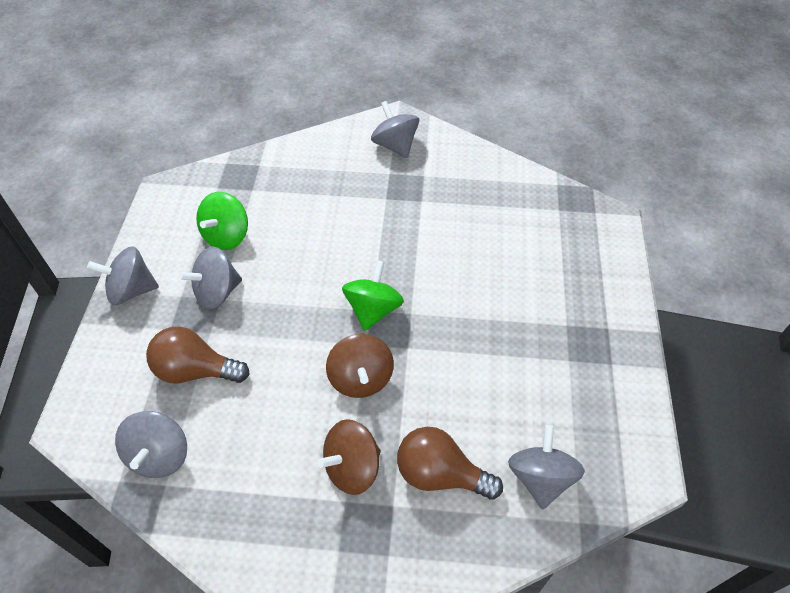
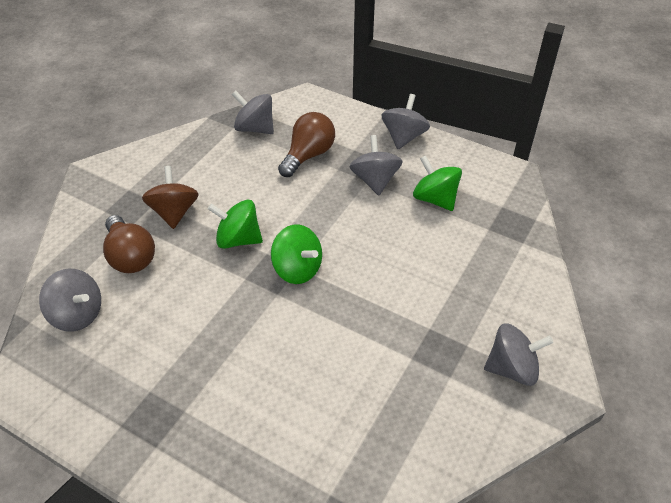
camera: 115 degrees right, 5 degrees down
(361, 378) = (238, 239): brown spinning top -> green spinning top
(440, 474) = (130, 256): brown light bulb -> brown light bulb turned 105 degrees clockwise

